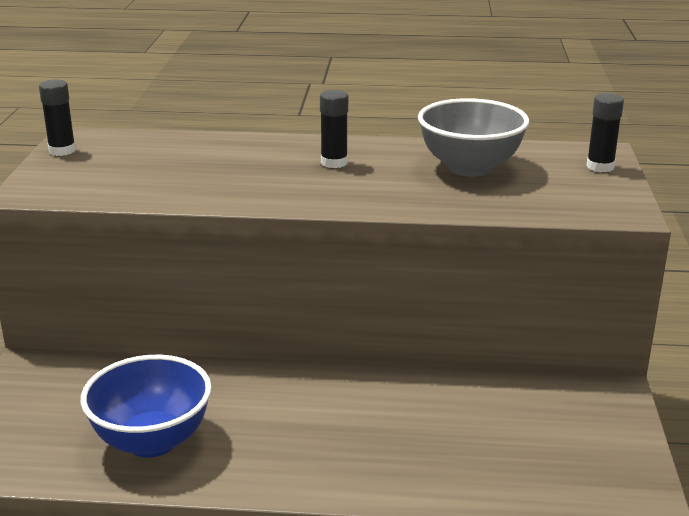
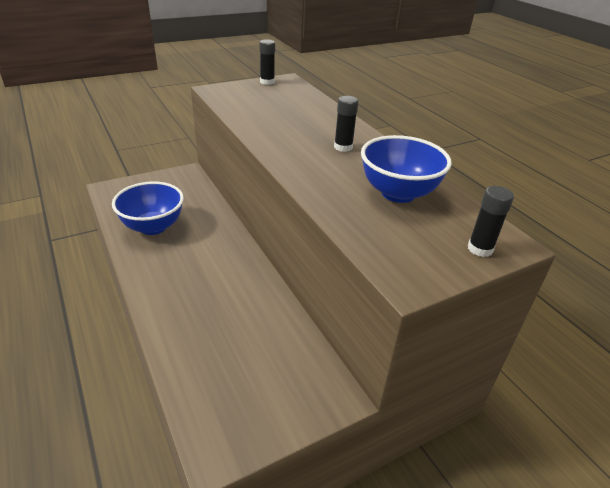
camera: 55 degrees right, 10 degrees up
(470, 168) = (398, 193): grey bowl -> blue bowl

